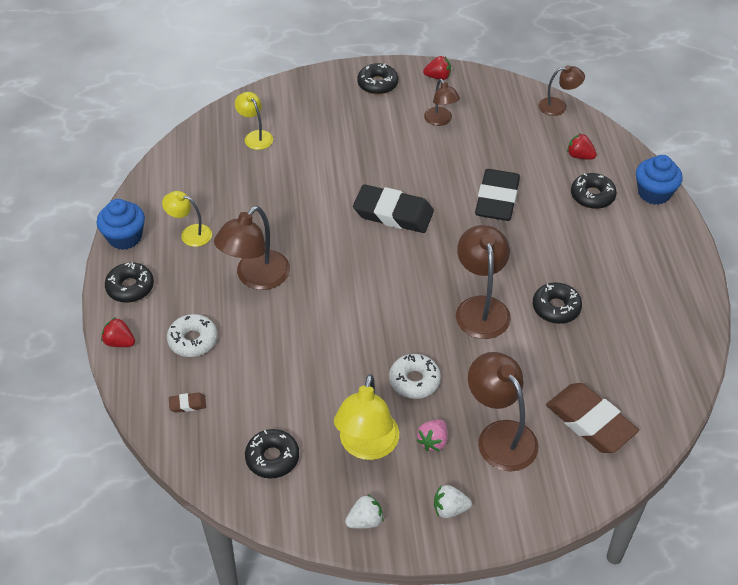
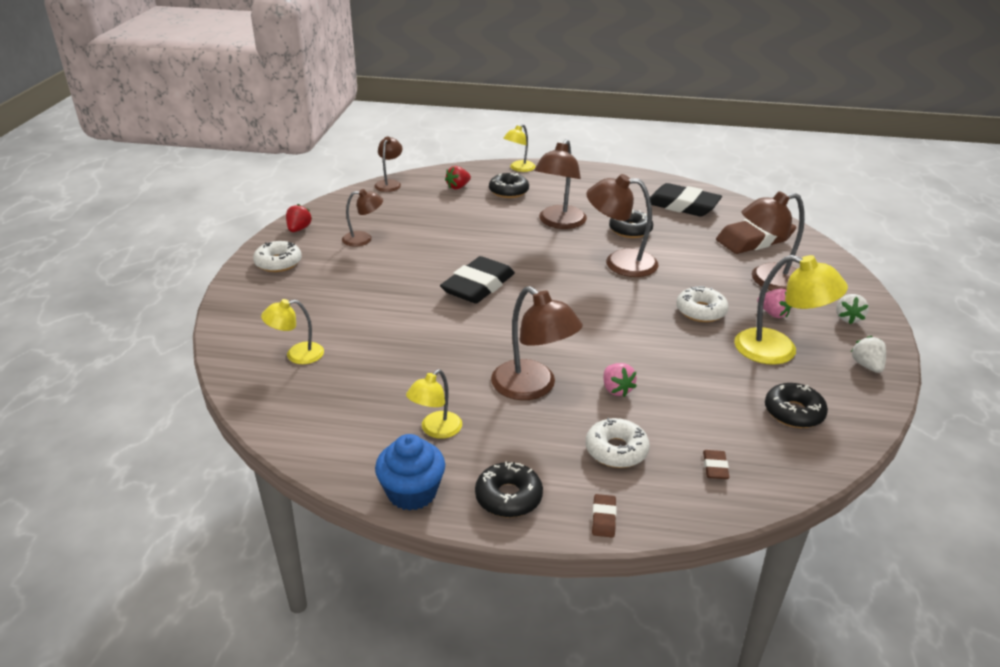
camera: 75 degrees left, 15 degrees down
(119, 342) = (603, 518): red strawberry -> brown eraser
(269, 331) = (616, 389): none -> pink strawberry
(377, 84) = (278, 263): black donut -> white donut
(497, 199) = (489, 231): black eraser -> black eraser (682, 205)
(542, 248) = (559, 223): none -> brown lamp
(654, 193) = (519, 168): blue cupcake -> yellow lamp

